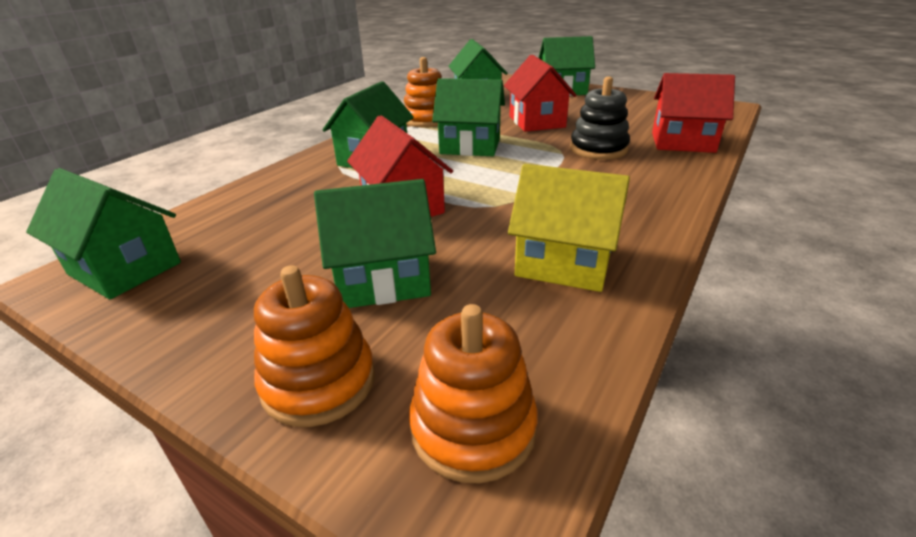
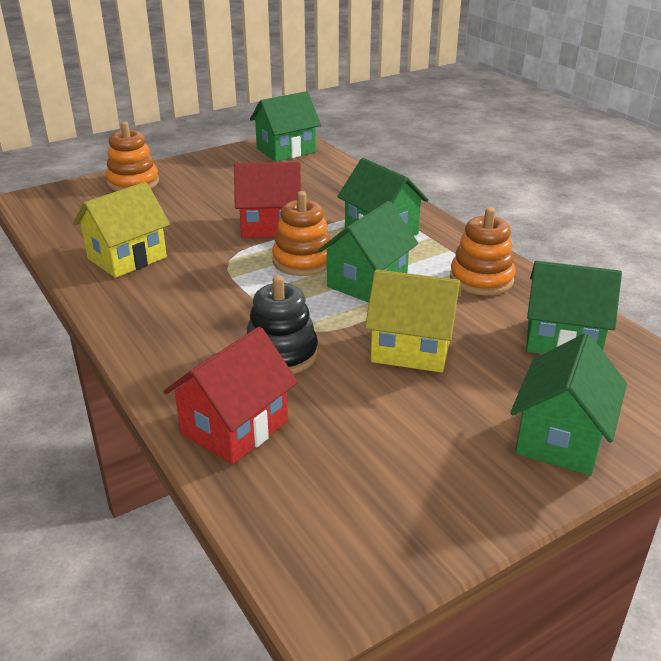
camera: 115 degrees right, 0 degrees up
(383, 280) = (187, 205): green house -> none
(473, 427) = (65, 204): orange stacking toy -> orange stacking toy (303, 261)
(536, 122) = (411, 349): red house -> yellow house

